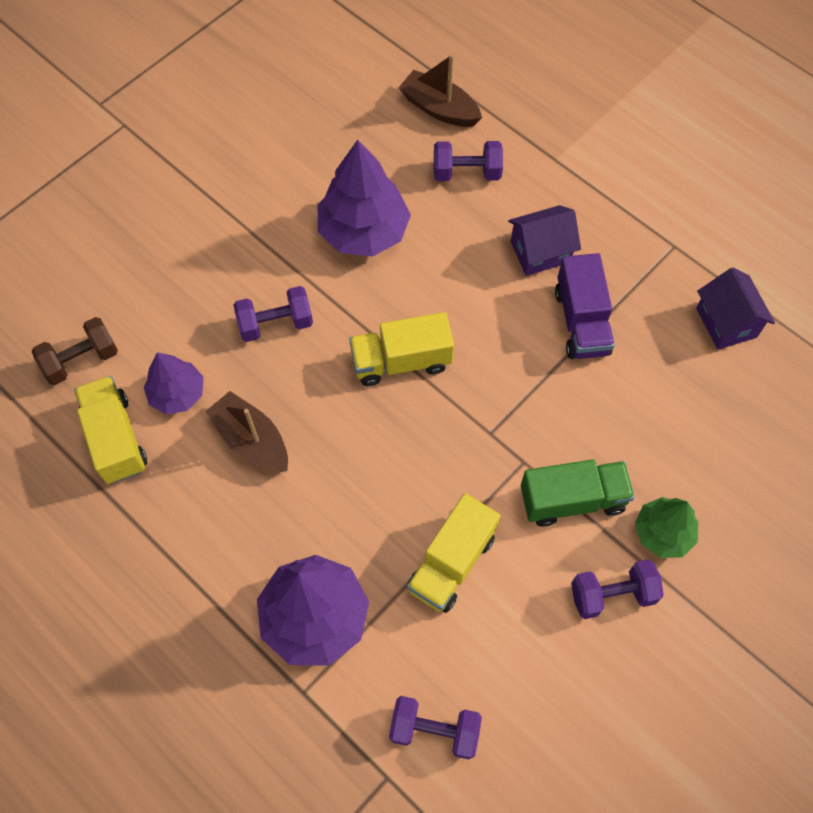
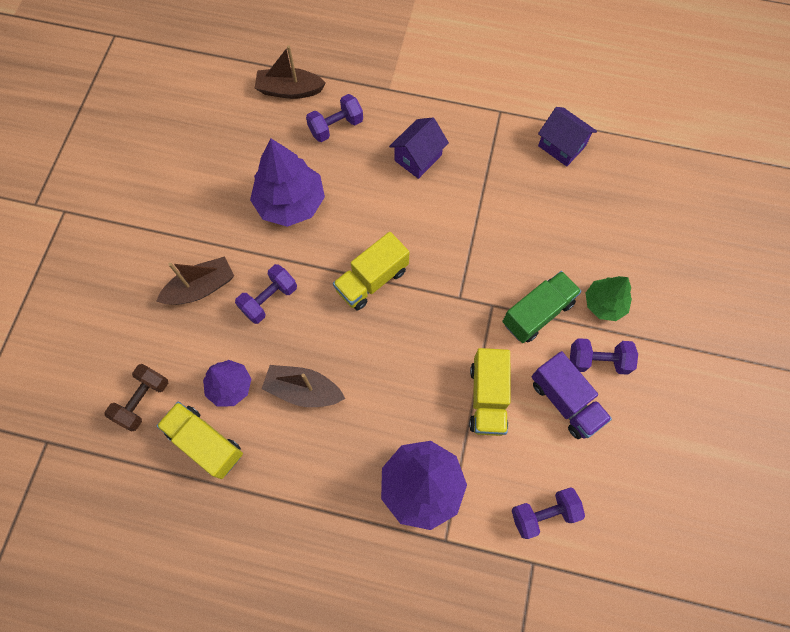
camera: 30 degrees left, 5 degrees up
(212, 274) = (201, 288): none -> brown boat
(581, 322) = (472, 192): purple truck -> purple truck (565, 401)
(612, 594) = (598, 361): purple dumbbell -> purple dumbbell turned 45 degrees clockwise

